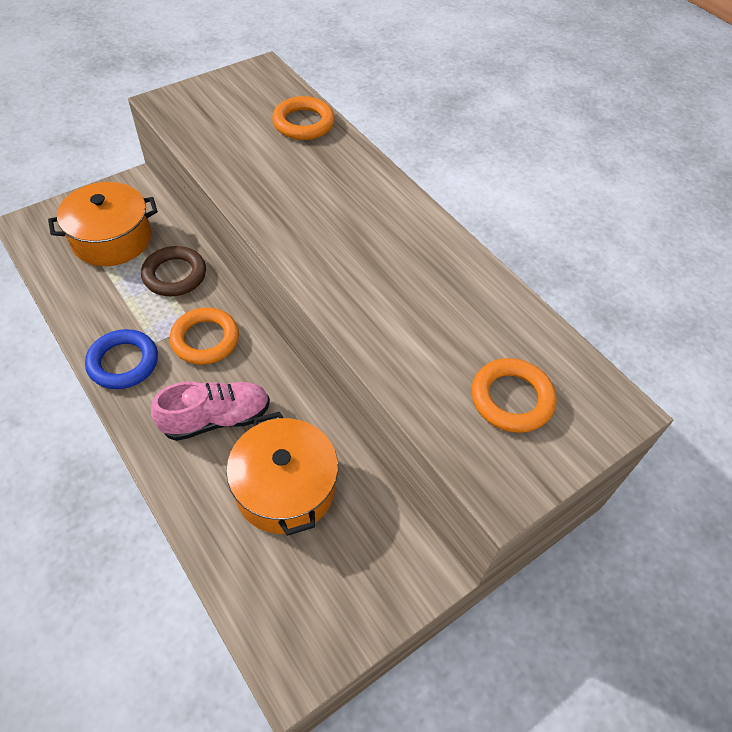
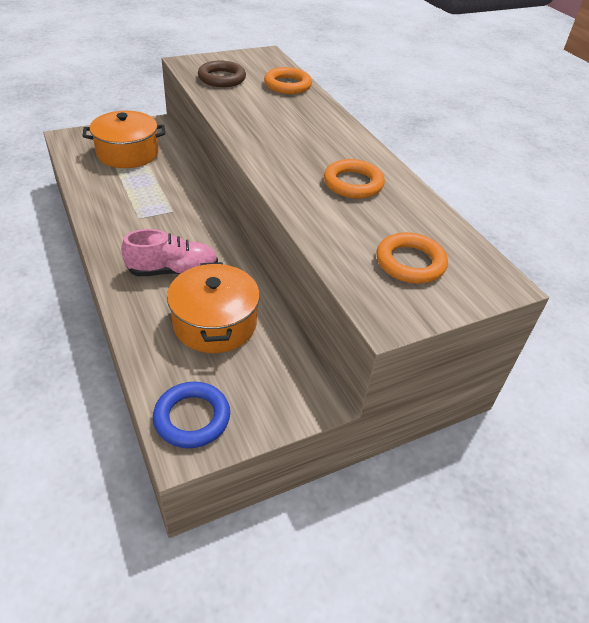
camera: 10 degrees right, 10 degrees down
(123, 362) = (112, 226): blue ring -> blue ring (192, 418)
(175, 275) = (168, 180): brown ring -> brown ring (222, 78)
(205, 339) = (179, 221): orange ring -> orange ring (353, 183)

